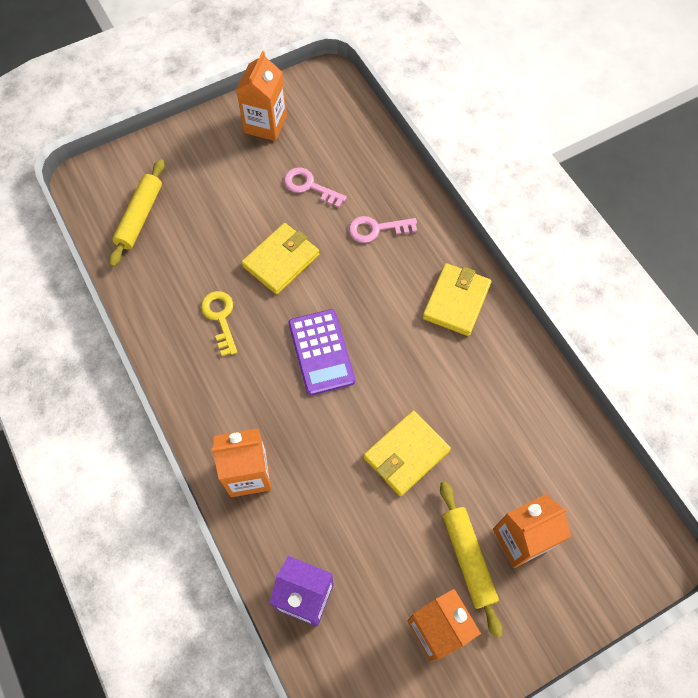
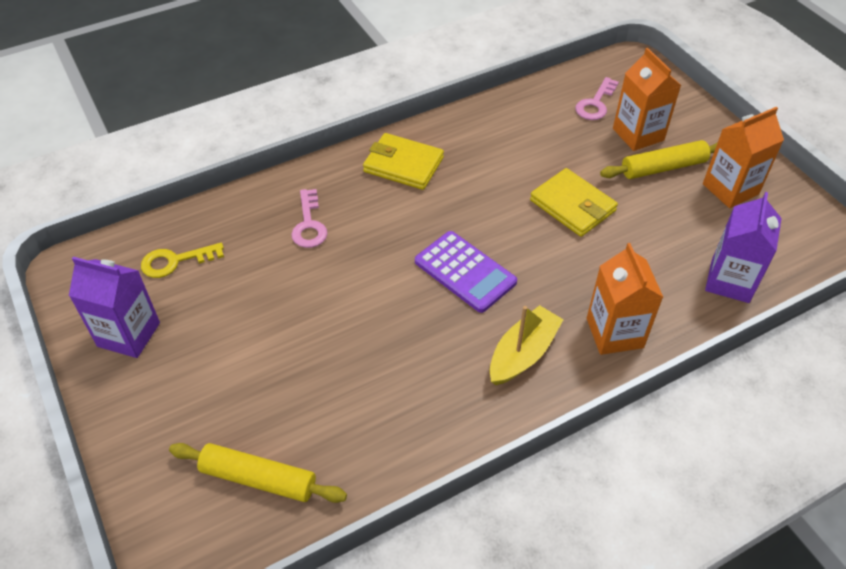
camera: 90 degrees left, 15 degrees down
(220, 318) = (422, 370): yellow key -> yellow key (175, 261)
(231, 394) = (523, 353): none -> yellow boat
(265, 124) = (129, 334): orange carton -> purple carton
(281, 260) = (344, 311): yellow wallet -> none
(309, 186) = (239, 286): pink key -> pink key (595, 103)
(321, 352) = (465, 272): purple calculator -> purple calculator turned 60 degrees clockwise

